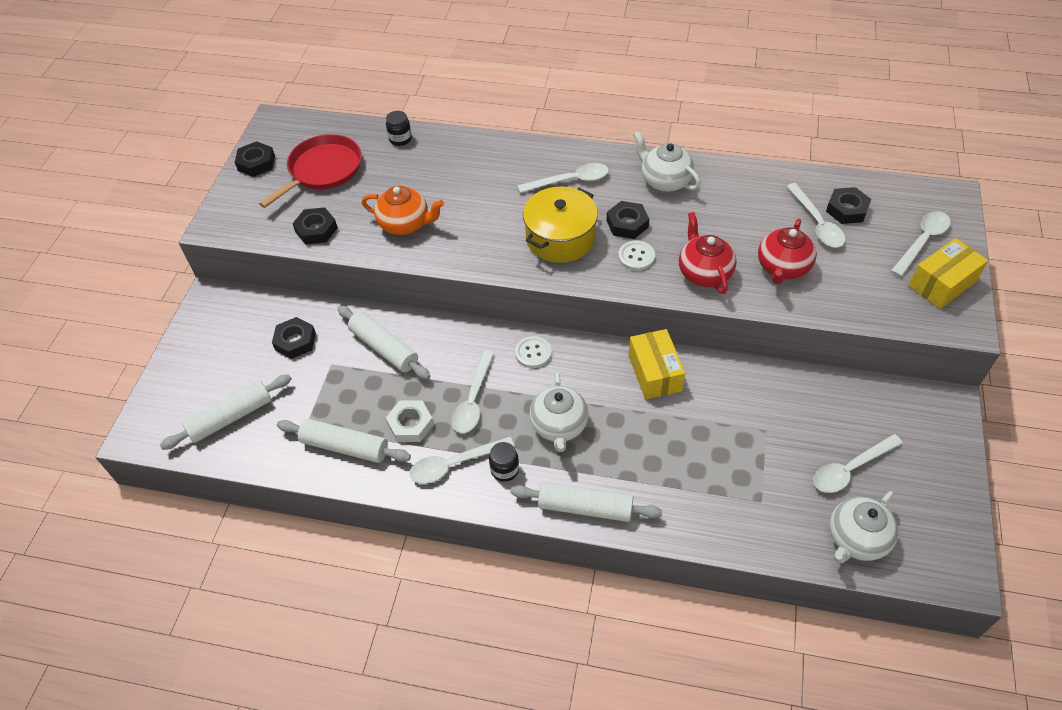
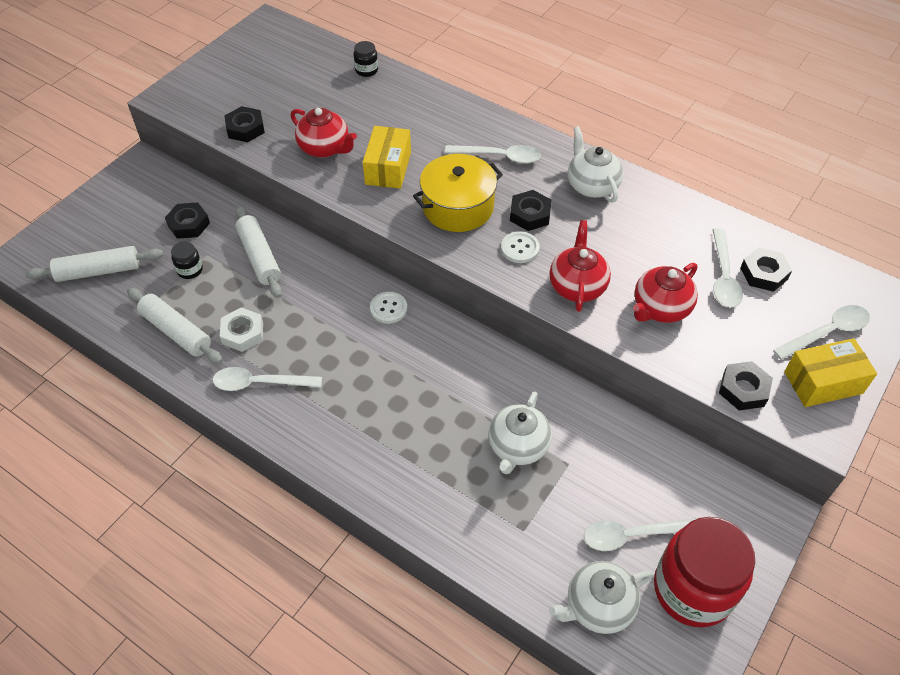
camera: 20 degrees right, 0 degrees up
(256, 163) = (230, 54): black nut -> black nut (743, 389)
(322, 170) = (282, 78): red pan -> none
(405, 224) = (325, 148): orange teapot -> red teapot
(473, 400) = (309, 332): white spoon -> none
(504, 470) = (301, 405): black jar -> black jar (190, 270)
(559, 426) = (373, 384): white teapot -> white teapot (518, 446)
(585, 507) = (353, 468): white rolling pin -> none
(654, 373) = (491, 368): yellow box -> yellow box (388, 168)
(921, 494) = (692, 589): none -> red jar

